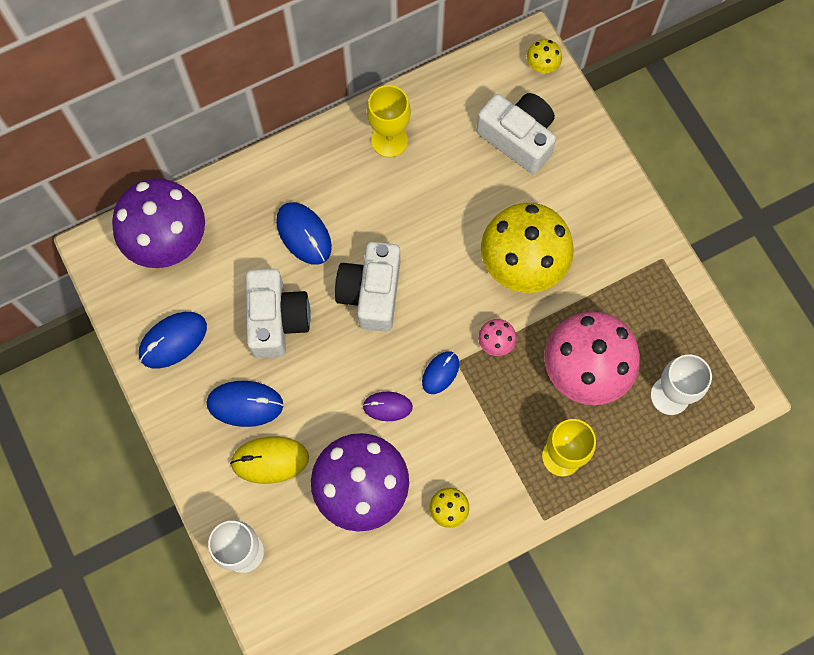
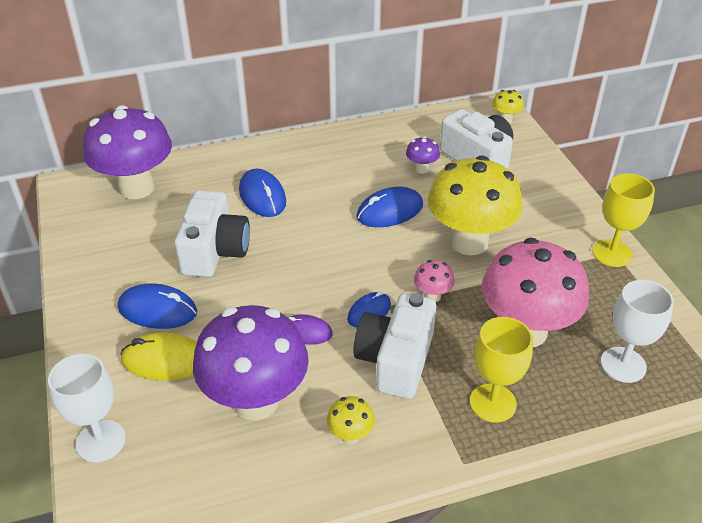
camera: 10 degrees right, 30 degrees down
(173, 340) = (108, 253): blue mouse -> blue mouse (389, 211)
(371, 293) = (314, 243): white camera -> white camera (395, 360)
(389, 140) = (359, 147): yellow goblet -> yellow goblet (612, 253)
(461, 165) = (421, 169): none -> purple mushroom

